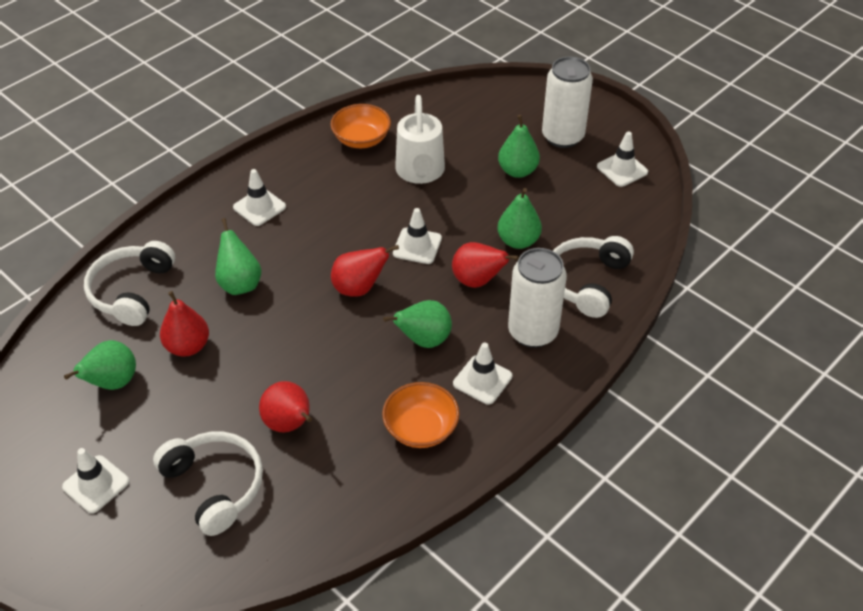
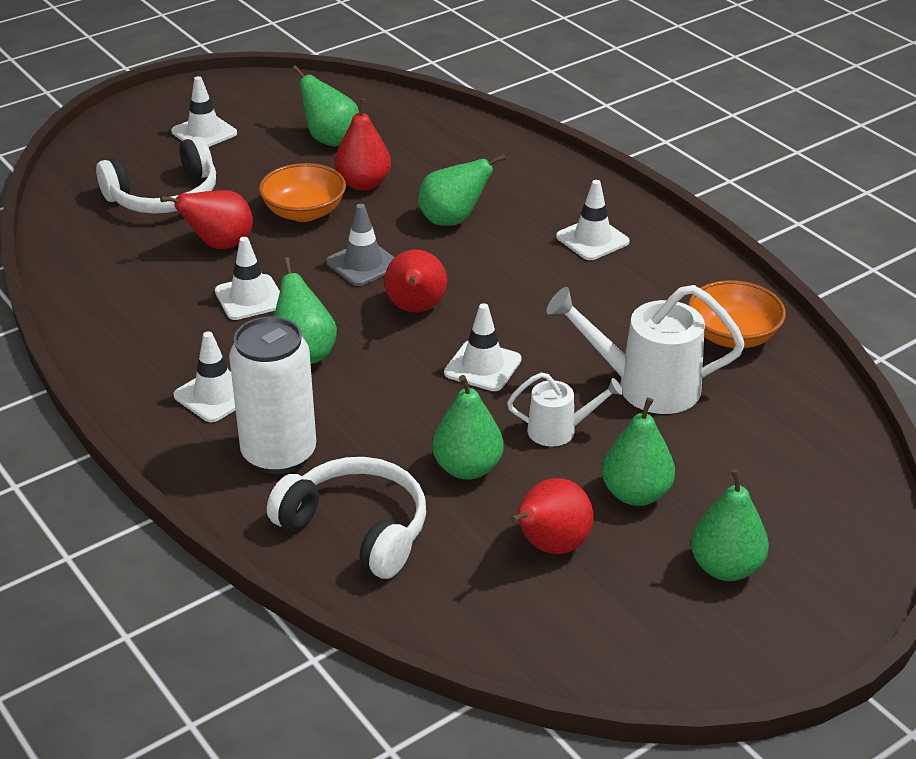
camera: 100 degrees right, 10 degrees down
(131, 291) = (463, 150): white headphones -> none
(306, 327) = (363, 264): none -> grey traffic cone
(421, 428) = (165, 336): orange bowl -> orange bowl (304, 212)
(472, 205) = (559, 431): none -> white watering can
(477, 281) = (395, 415): red pear -> red pear (550, 546)
(562, 137) = (726, 567): white can -> green pear
(622, 169) = (623, 632): white traffic cone -> white traffic cone (250, 298)

